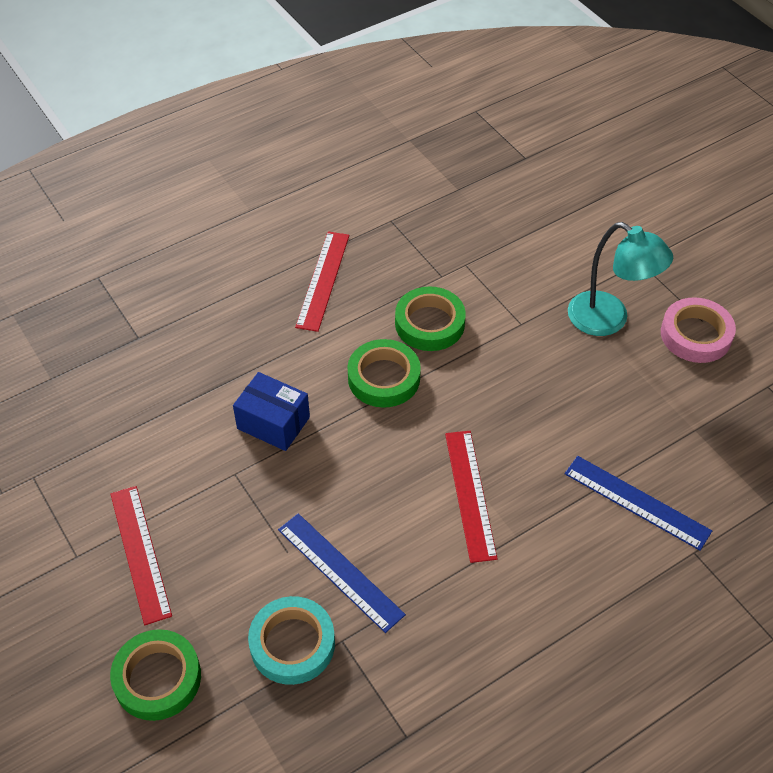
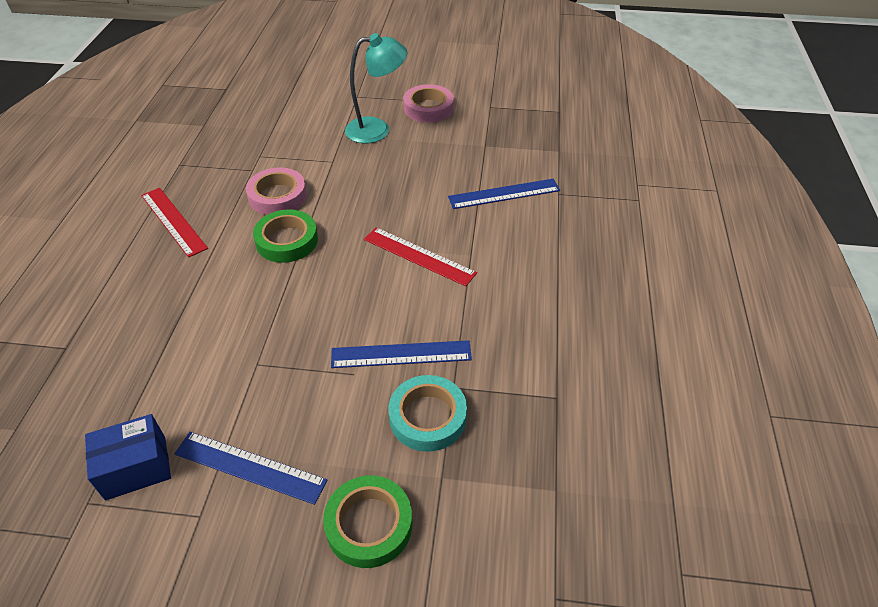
camera: 50 degrees left, 5 degrees down
(140, 553) = (250, 467): red ruler -> blue ruler
(273, 423) = (245, 316): blue box -> blue box (136, 467)
(429, 323) = (277, 196): green tape -> pink tape

